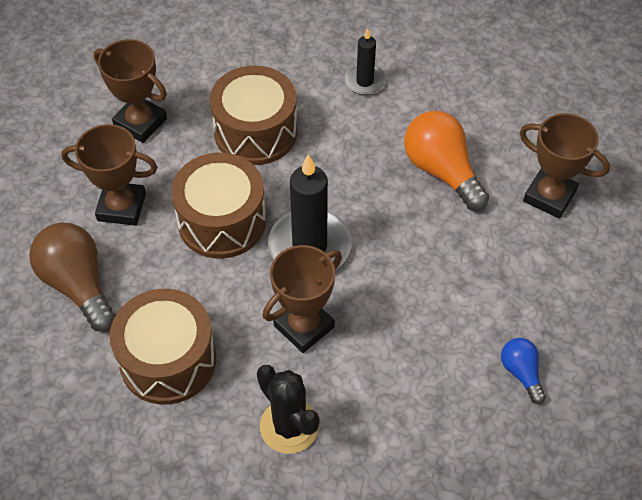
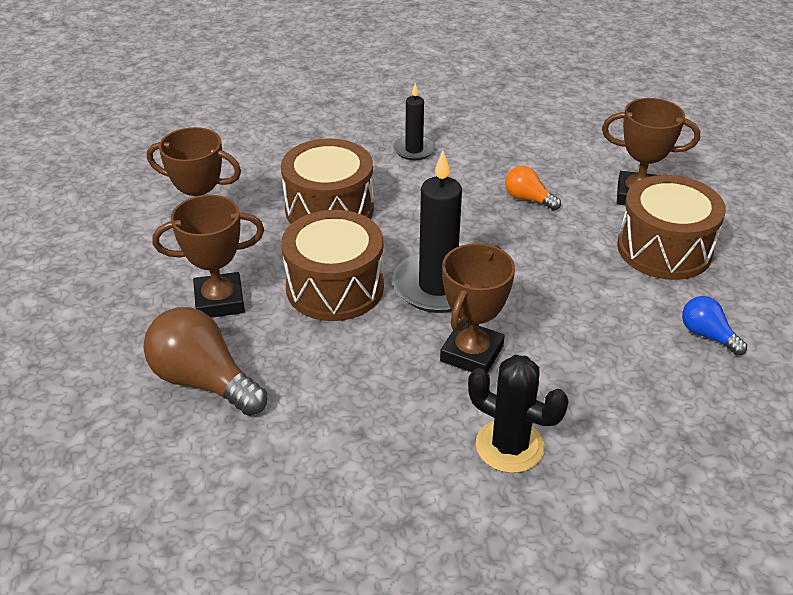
camera: 20 degrees left, 15 degrees down
(168, 360) = (343, 423): brown drum -> brown drum (664, 249)
(442, 171) = (528, 199): orange light bulb -> orange light bulb, size x0.54

